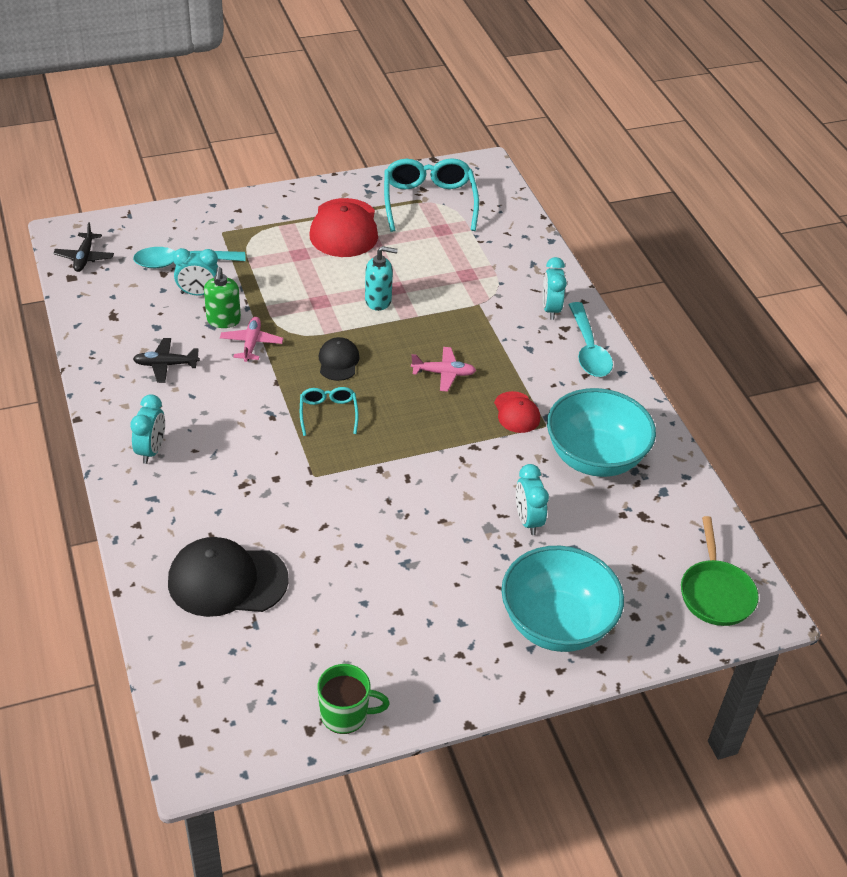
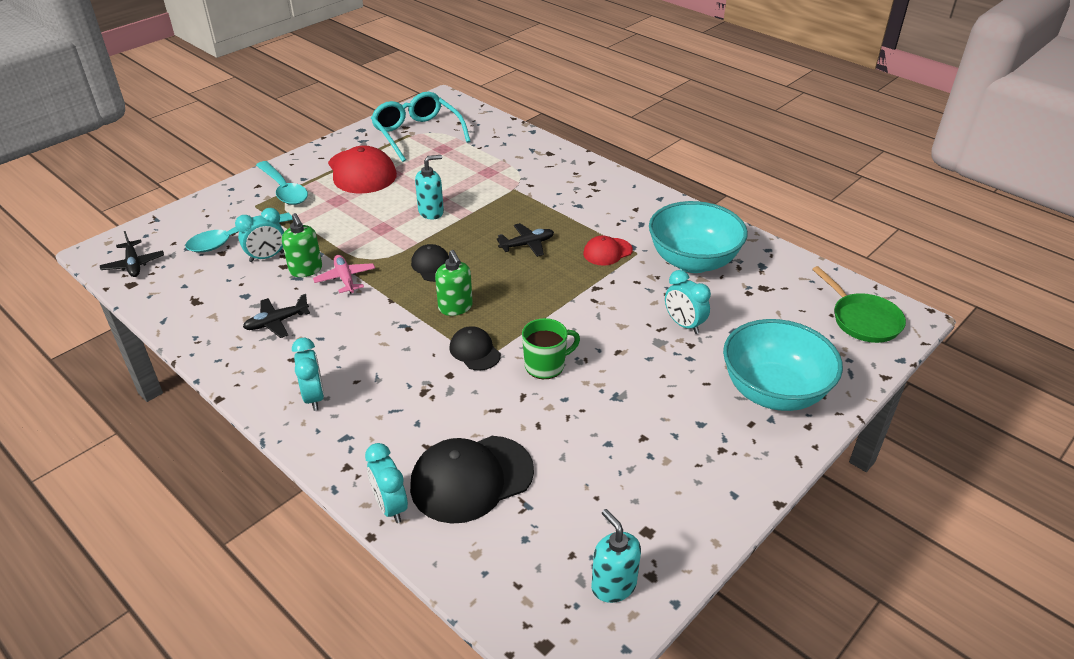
camera: 25 degrees left, 5 degrees down
(273, 722) = (613, 585): none -> turquoise soap dispenser
(314, 464) = (475, 351): none -> black cap
(328, 413) = (455, 307): turquoise glasses -> green soap dispenser
(345, 715) = (671, 546): green mug -> green mug (546, 365)
(443, 373) = (527, 245): pink plane -> black plane
(516, 412) = (607, 252): red cap -> red cap turned 105 degrees clockwise
(550, 309) = (571, 174): turquoise clock -> turquoise clock (390, 506)
(588, 349) = (623, 191): turquoise spoon -> turquoise spoon (284, 190)

